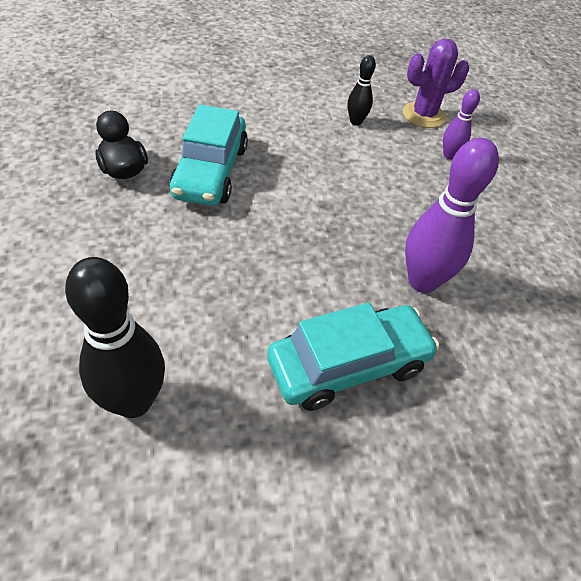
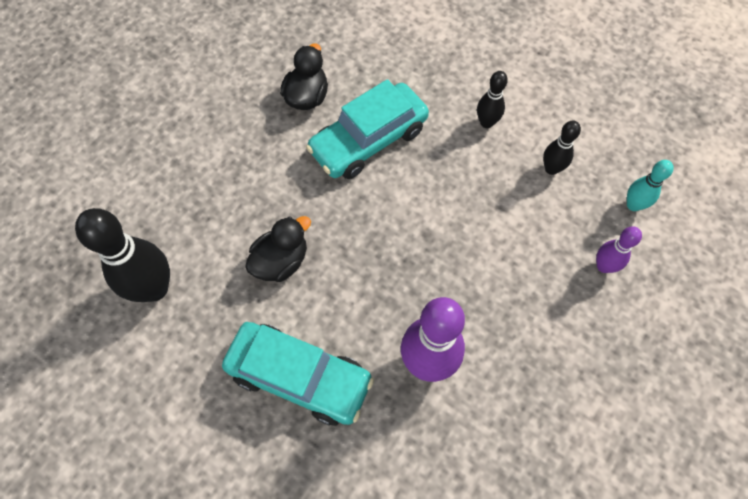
camera: 50 degrees right, 15 degrees up
(234, 294) = (281, 261): none -> black duck
(284, 118) = (486, 122): none -> black bowling pin
(423, 115) = (633, 205): purple cactus -> turquoise bowling pin

